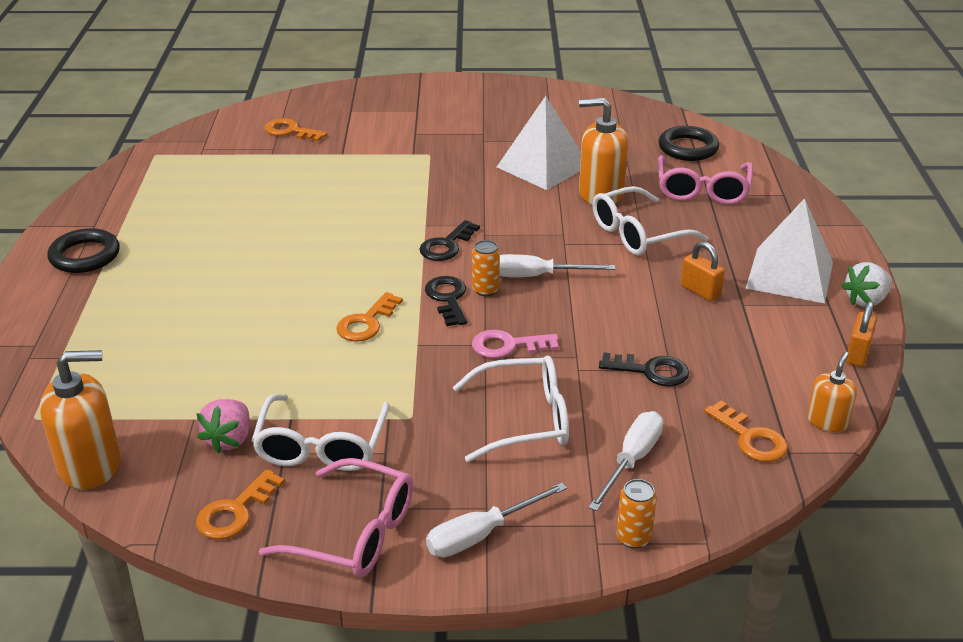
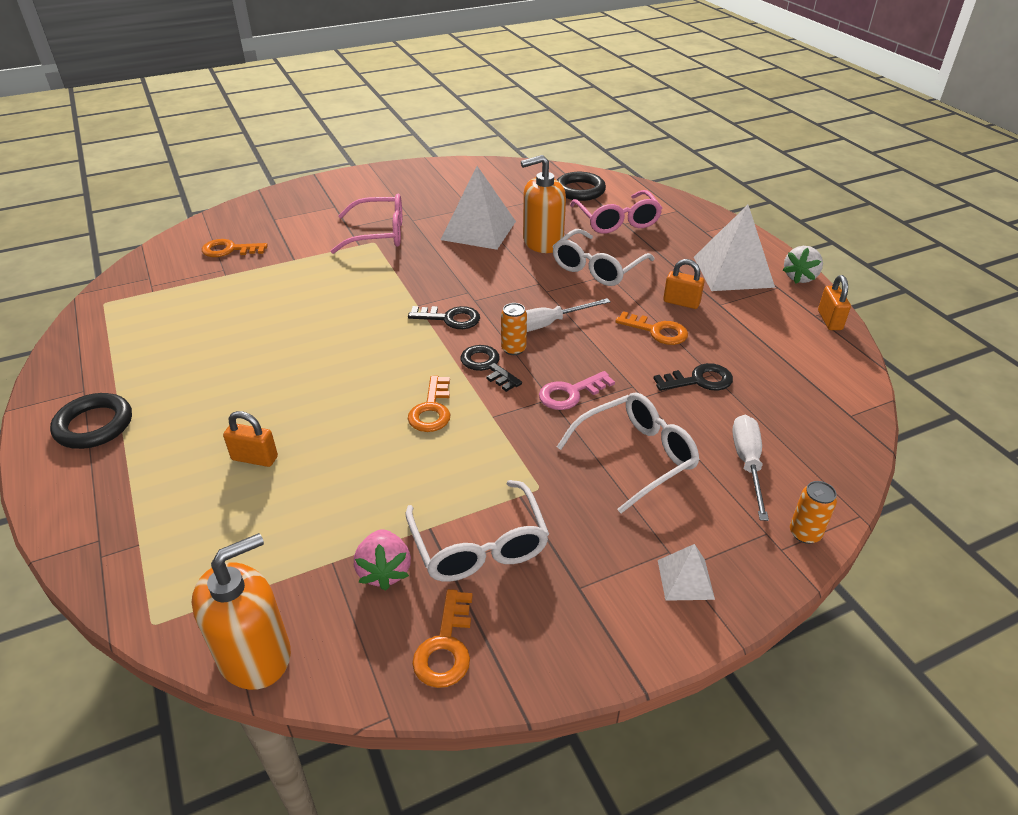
camera: 25 degrees left, 5 degrees up
(189, 319) = (254, 458): none -> orange padlock
(353, 532) = (574, 623): pink glasses -> pink glasses (378, 234)
(446, 245) = (450, 318): black key -> black key turned 90 degrees counterclockwise
(481, 534) = (685, 579): white screwdriver -> white pyramid
(750, 438) = (816, 413): orange key -> orange key (657, 331)
(827, 421) = (855, 381): orange soap dispenser -> none

